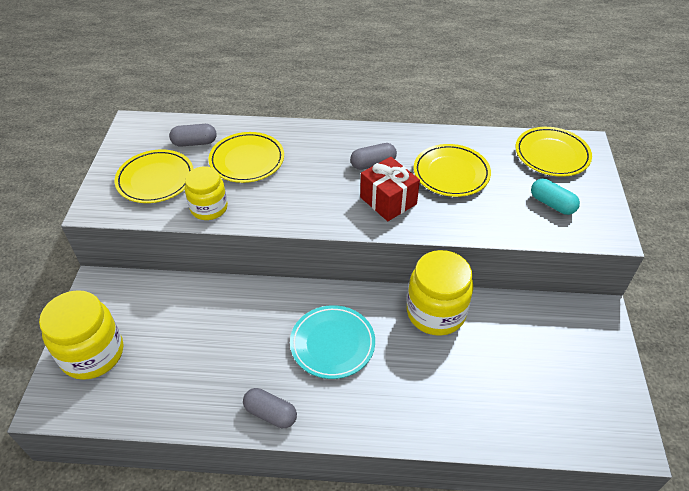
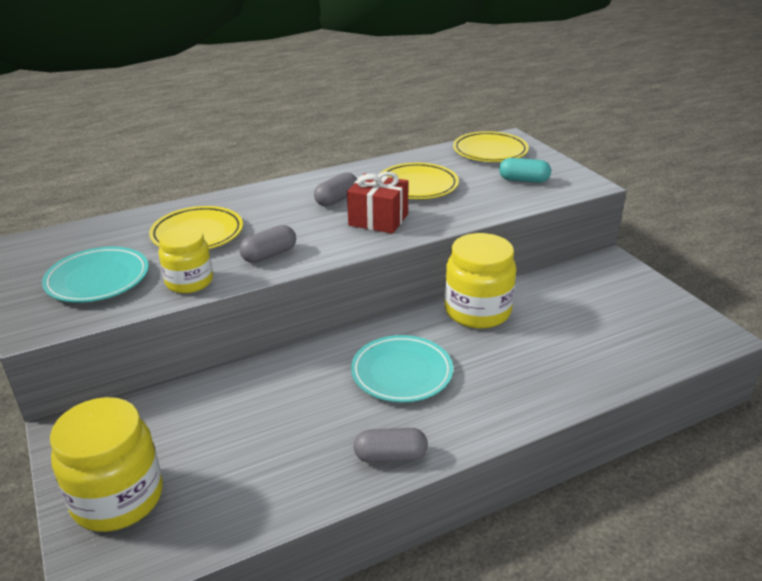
camera: 30 degrees left, 15 degrees down
(155, 179) = (98, 279): yellow plate -> turquoise plate
(194, 143) = (119, 237): grey capsule -> grey capsule (269, 255)

